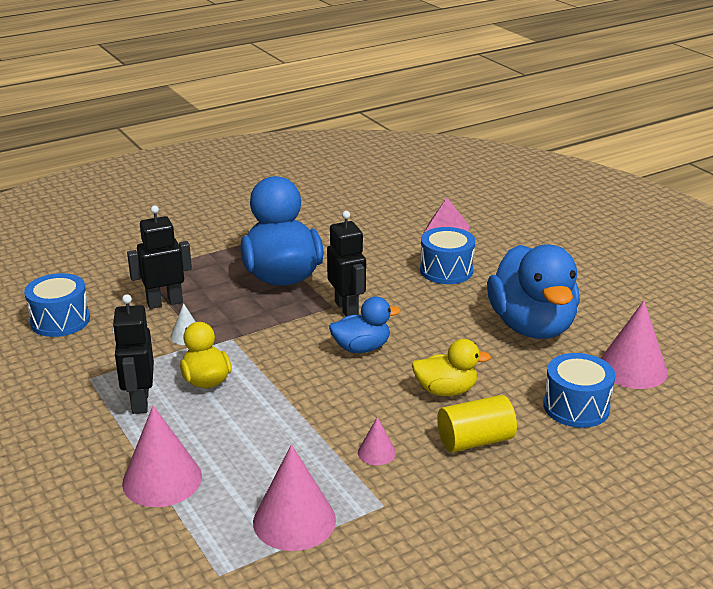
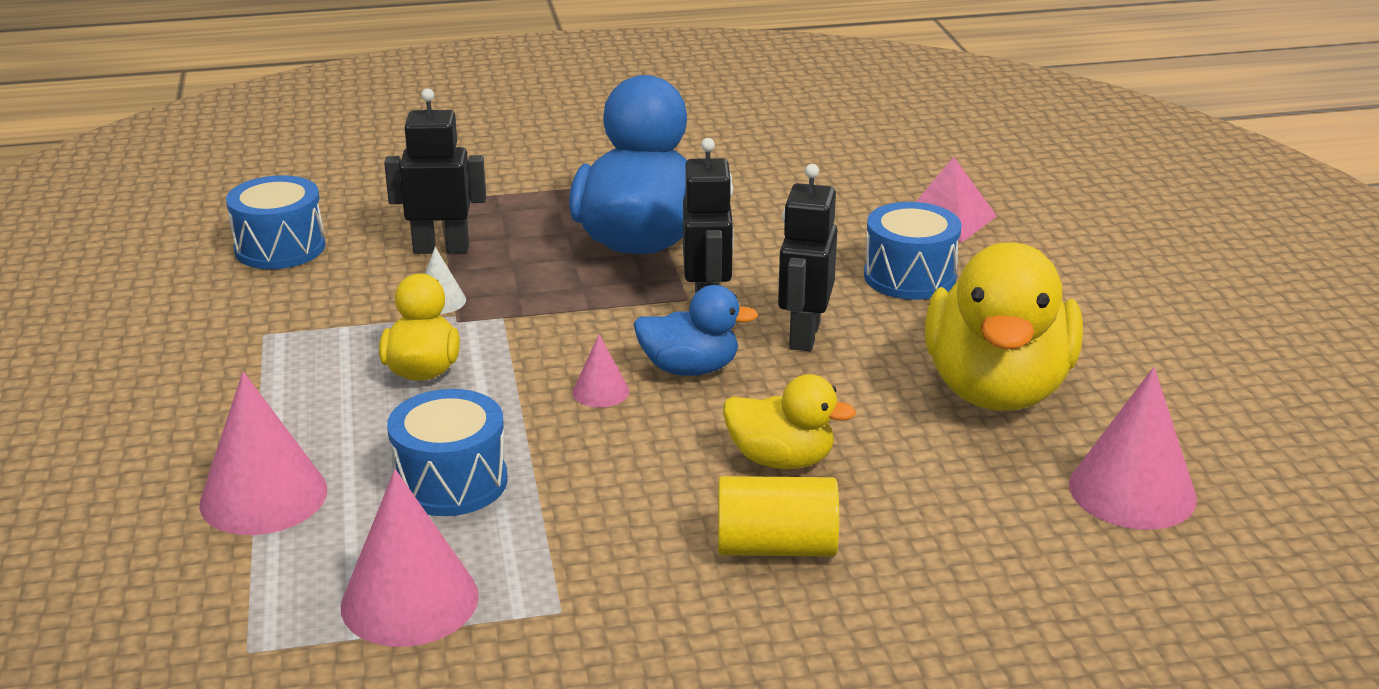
camera: 20 degrees right, 0 degrees up
(139, 402) = (309, 381): black robot -> black robot (803, 336)
(376, 452) = (604, 529): pink cone -> pink cone (600, 391)
(532, 326) = (997, 389): blue duck -> yellow duck
(576, 407) = (986, 532): blue drum -> blue drum (451, 482)

